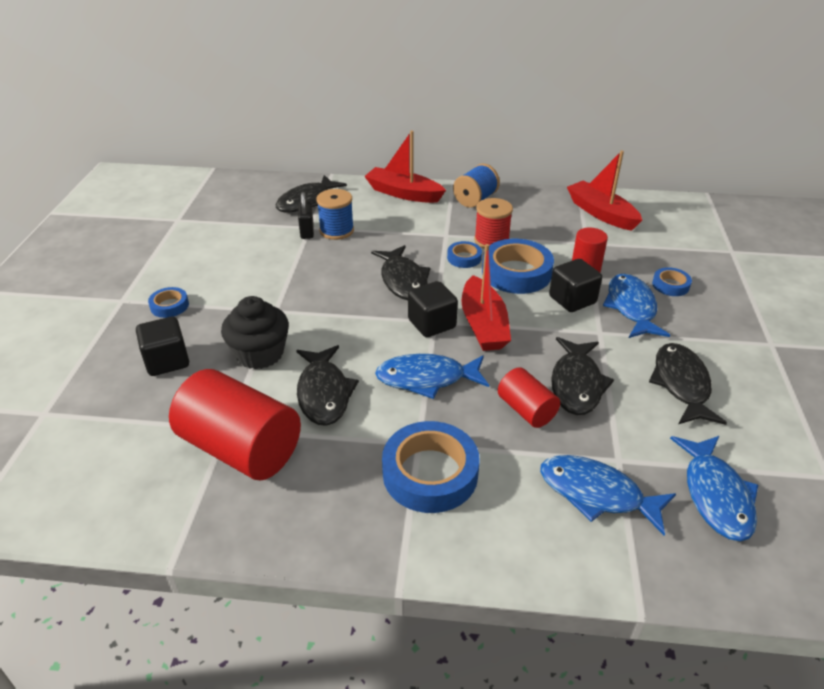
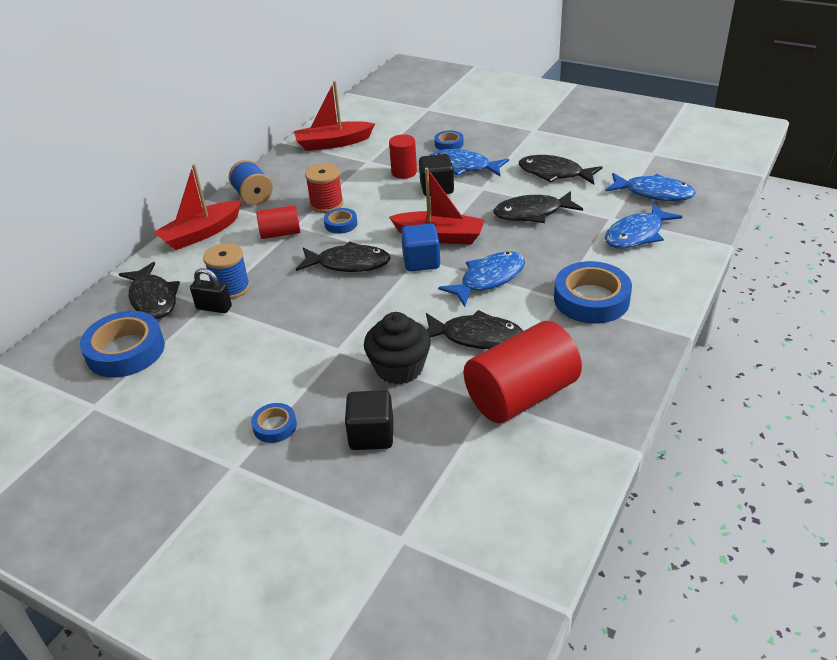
camera: 65 degrees left, 0 degrees up
(426, 379) = (489, 279): blue fish -> blue fish turned 150 degrees counterclockwise
(432, 324) = (421, 261): black cube -> blue cube
(516, 273) = (383, 204): blue tape -> blue tape (125, 350)
(526, 410) = (547, 241): red cylinder -> red cylinder (280, 233)
(576, 384) = (532, 213): black fish -> black fish turned 135 degrees clockwise

